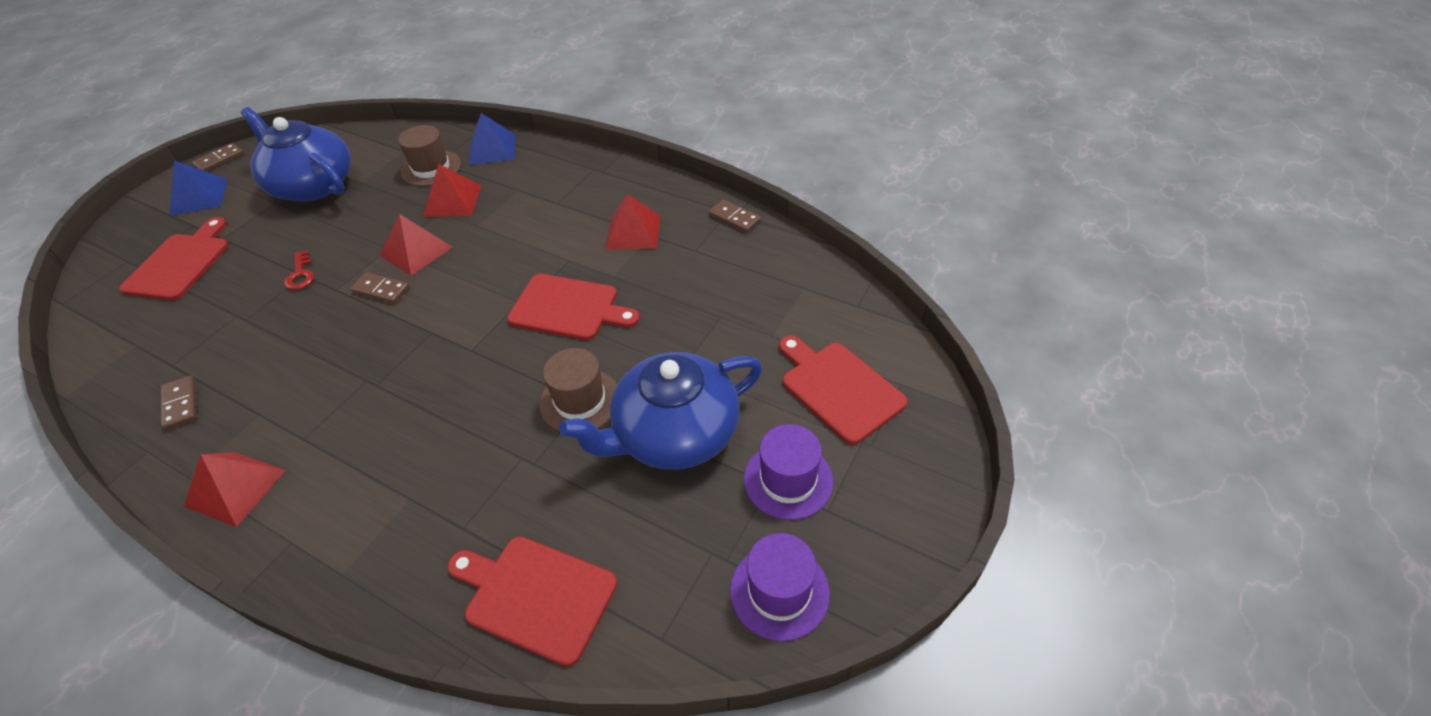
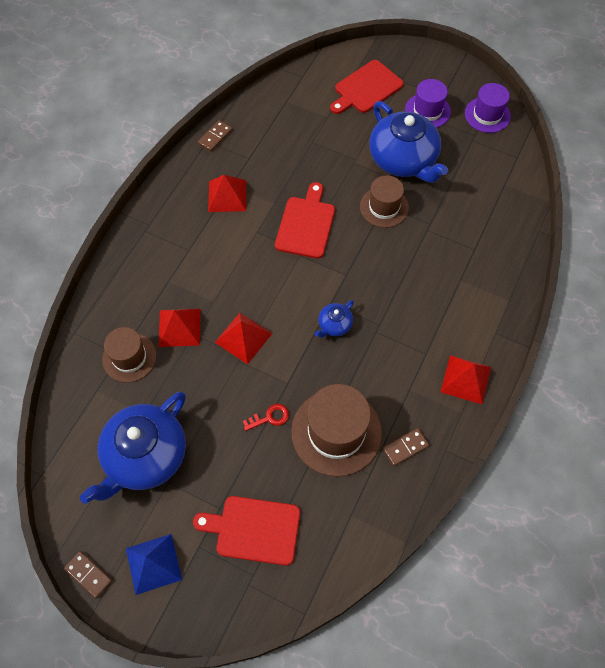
camera: 95 degrees left, 15 degrees up
(246, 334) = (336, 432): none -> brown hat
(381, 290) = (288, 350): brown domino -> none
(396, 335) = (334, 325): none -> blue teapot
(492, 149) = (105, 313): blue pyramid -> none
(535, 596) = (506, 209): red cutting board -> none

